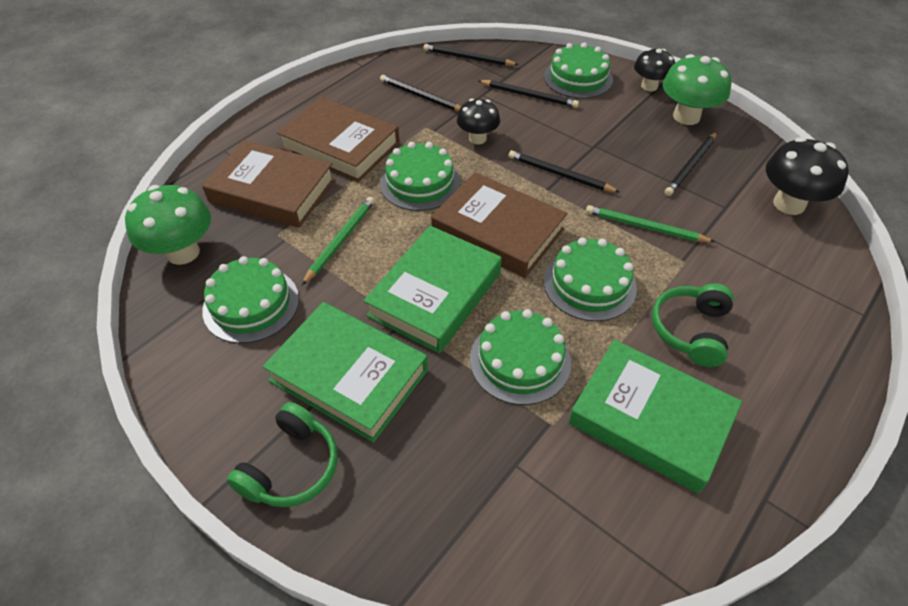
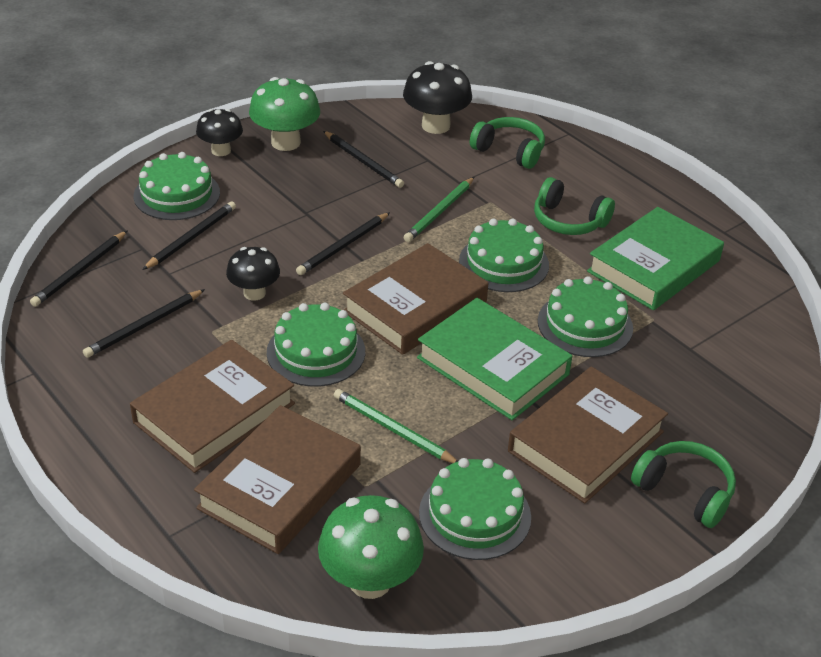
camera: 80 degrees left, 10 degrees down
(348, 375) = (586, 441): green book -> brown book
(787, 266) = (509, 151): none -> green headphones

